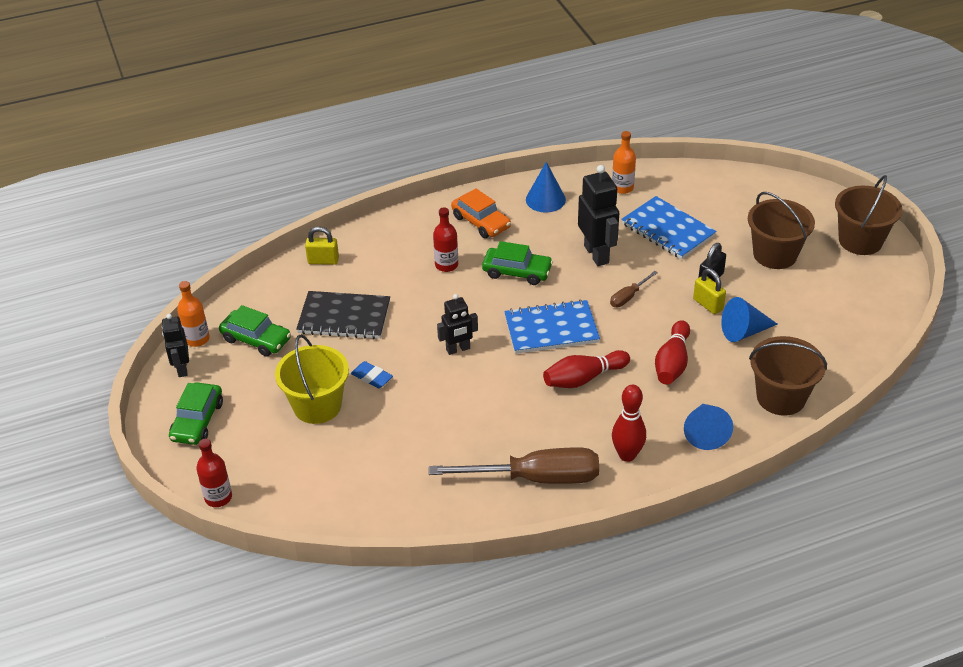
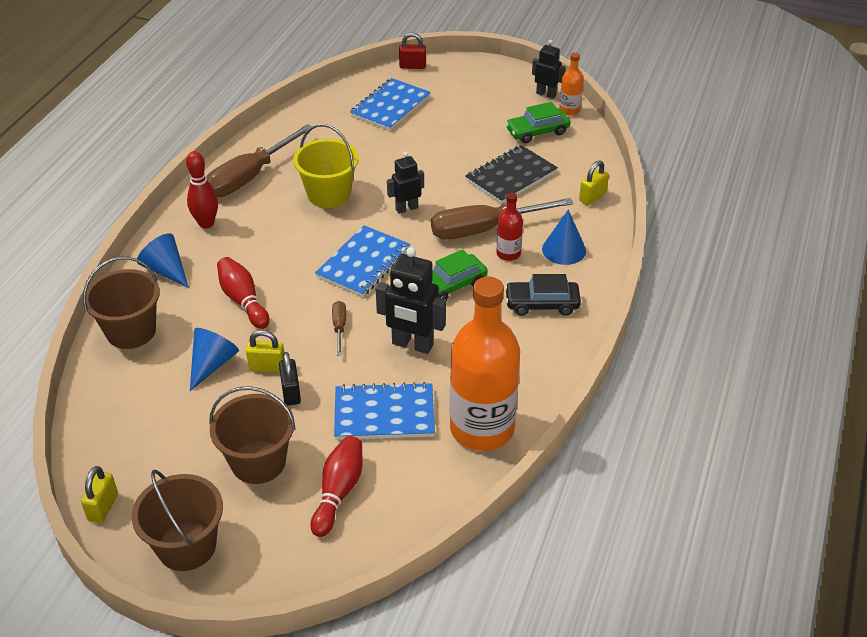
camera: 130 degrees right, 0 degrees up
(197, 421) = (487, 82): green car -> none
(218, 497) = (412, 66): red bottle -> red padlock
(315, 462) = (390, 106): none -> blue notebook
(317, 406) = (437, 127): yellow bucket -> yellow bucket (328, 194)
(372, 377) = (432, 159): blue eraser -> none
(432, 292) = (484, 229): none -> brown screwdriver
(458, 349) = (406, 208): black robot -> black robot turned 45 degrees clockwise
(481, 222) = (542, 304): orange car -> black car
(545, 199) = (526, 363): blue cone -> blue cone (564, 250)
(583, 378) = (295, 248): red bowling pin -> red bowling pin (338, 492)
(622, 188) = (482, 428): orange bottle -> orange bottle, size x2.25
(896, 291) = (103, 507): none -> yellow padlock

